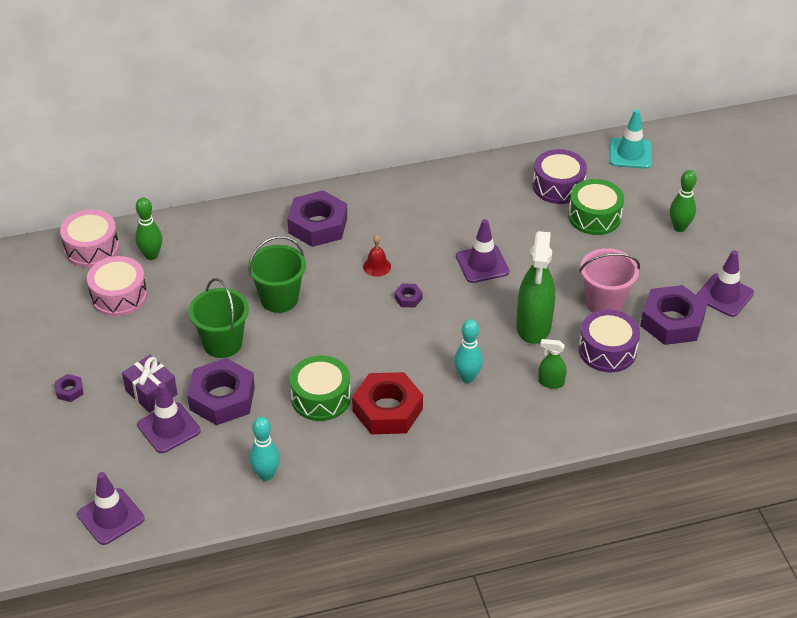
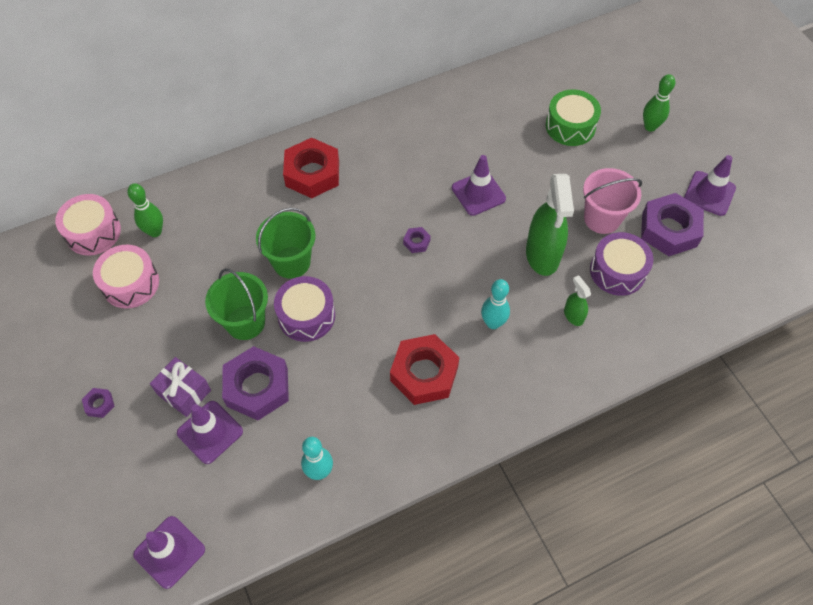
camera: 10 degrees left, 15 degrees up
(317, 225) = (312, 173): purple nut -> red nut
(320, 398) = (355, 370): green drum -> none
(377, 266) = (379, 211): red bell -> none
(550, 382) = (573, 315): green spray bottle -> green spray bottle turned 60 degrees clockwise
(558, 186) = (529, 98): purple drum -> purple drum (306, 315)
(630, 154) = (586, 55): turquoise traffic cone -> none

